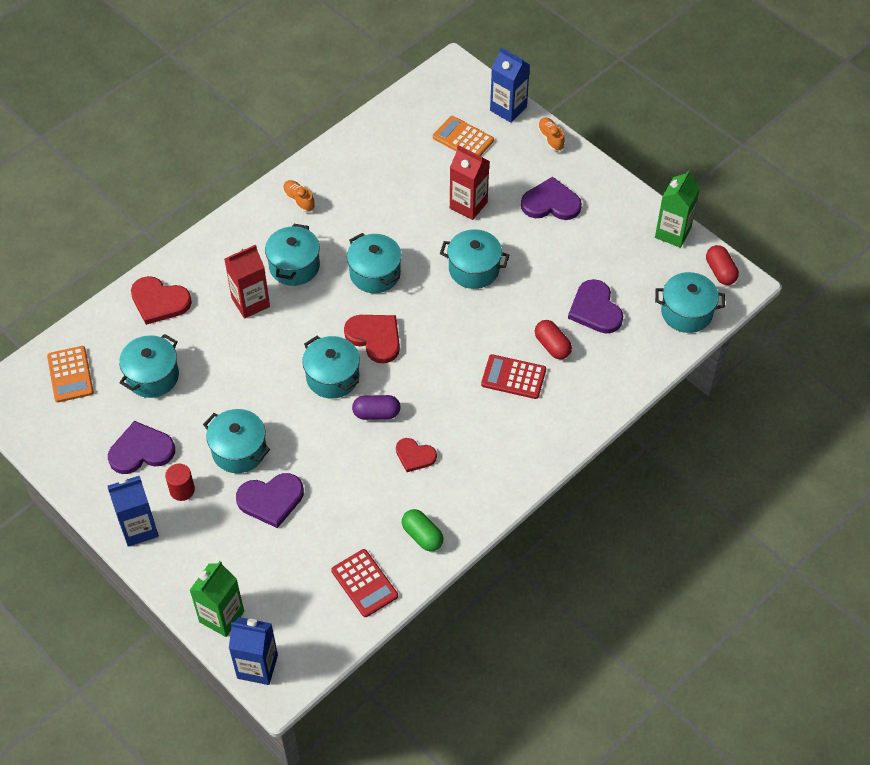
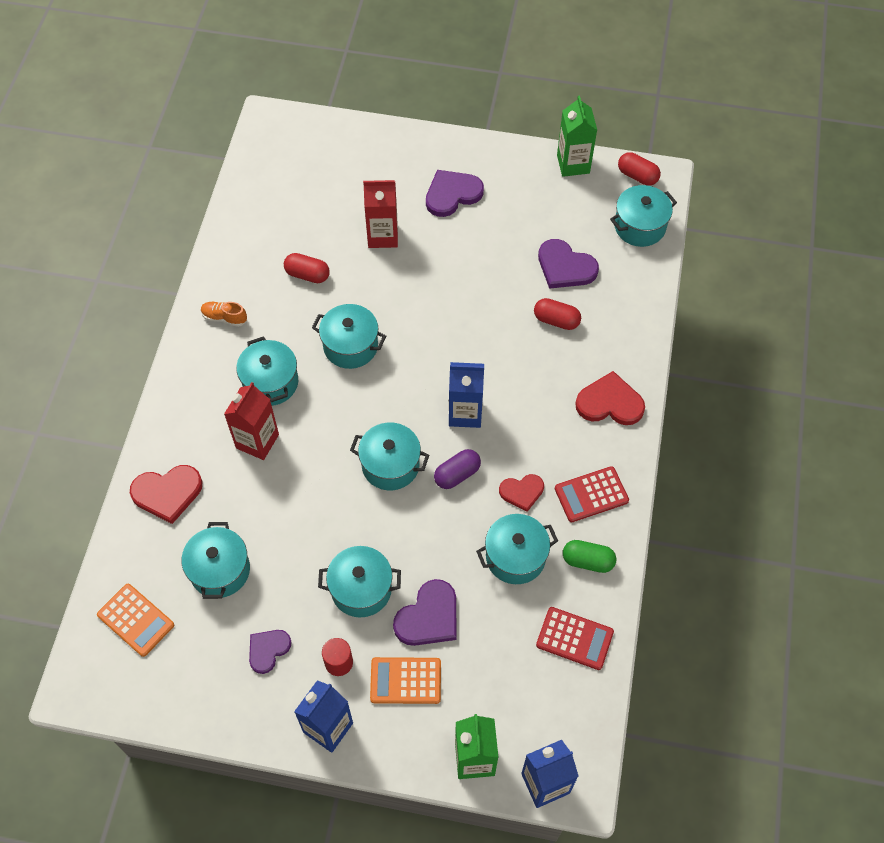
camera: 35 degrees left, 5 degrees up
(141, 450) = (268, 650): purple heart -> purple heart, size x0.64
(375, 338) = (399, 405): red heart -> red heart (610, 403)
(386, 203) = (307, 275): none -> red capsule
(463, 139) = (329, 178): orange calculator -> orange calculator (405, 680)
(474, 269) = (434, 291): turquoise pot -> turquoise pot (515, 557)
(508, 109) = (347, 130): blue carton -> blue carton (465, 413)
(513, 377) = (547, 368): red calculator -> red calculator (591, 494)
(550, 138) = (405, 137): orange shoe -> none

